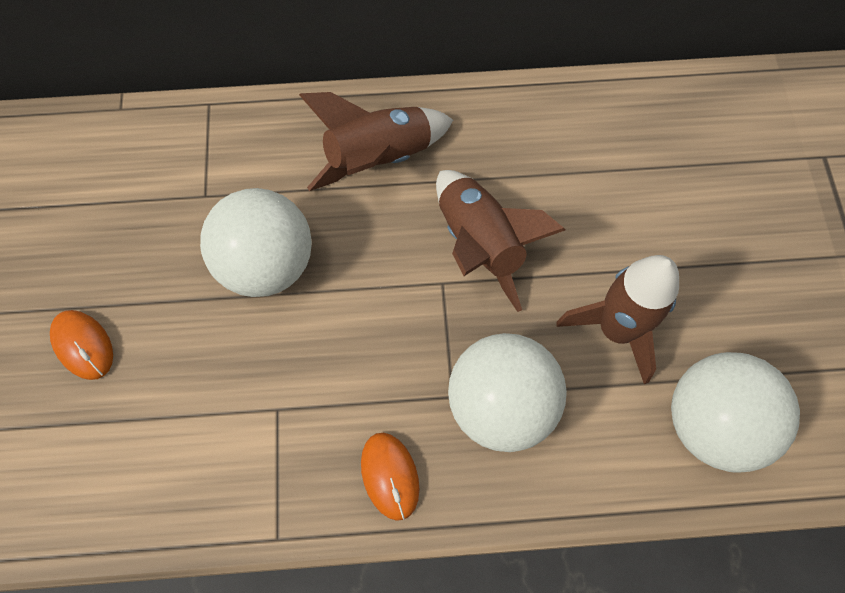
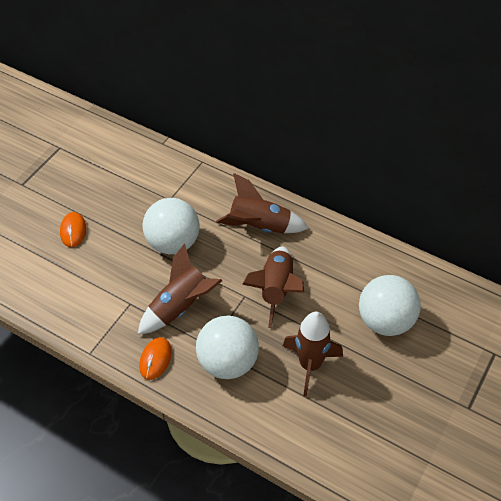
camera: 35 degrees right, 15 degrees down
(361, 363) = (180, 307): none -> brown rocket
(712, 423) = (321, 433): white ball -> white ball (385, 321)

